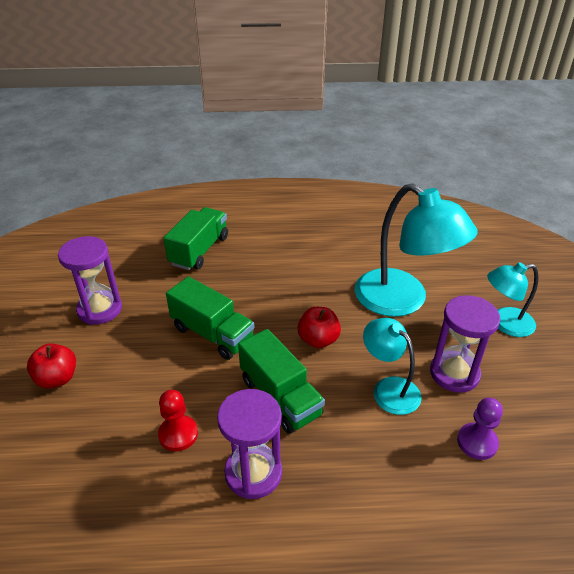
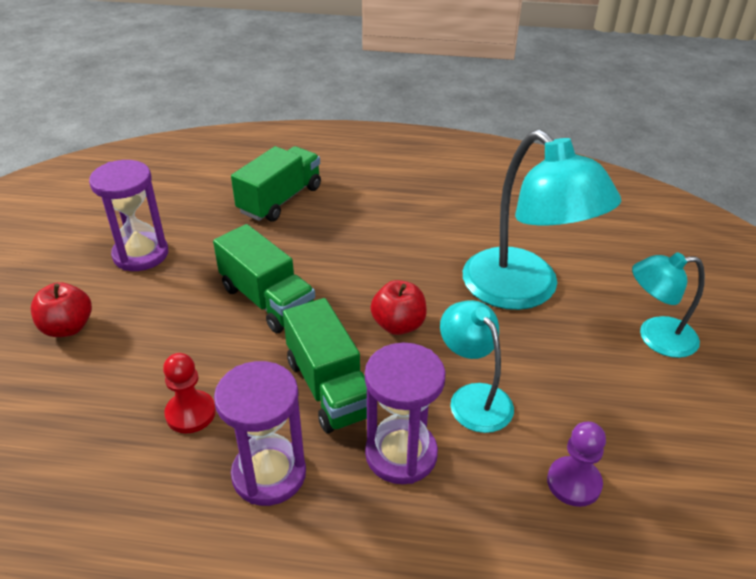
camera: 10 degrees right, 0 degrees up
(454, 373) = (567, 391): purple hourglass -> purple hourglass (401, 454)

